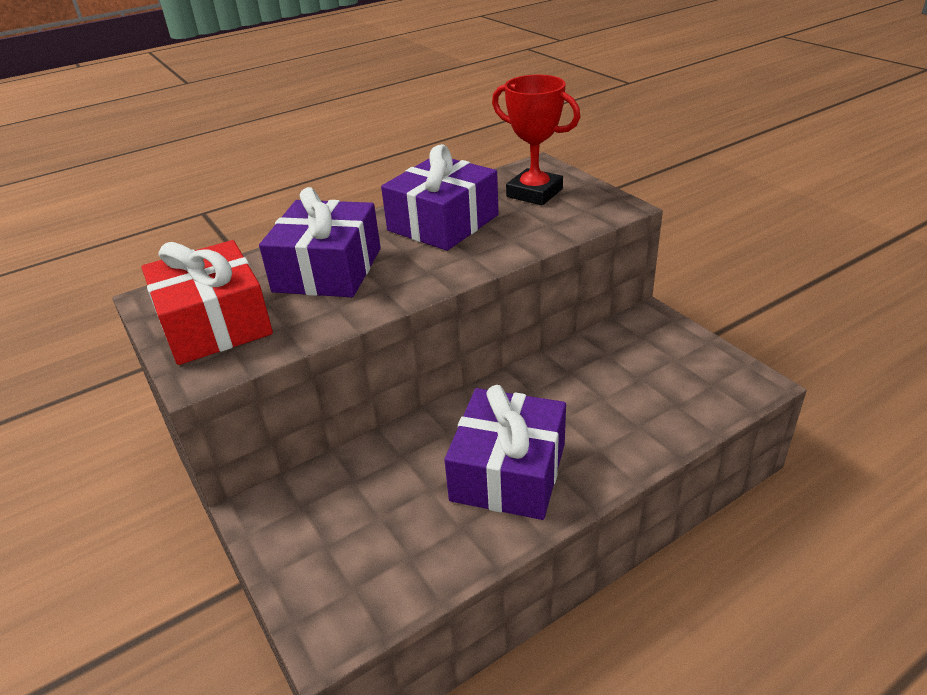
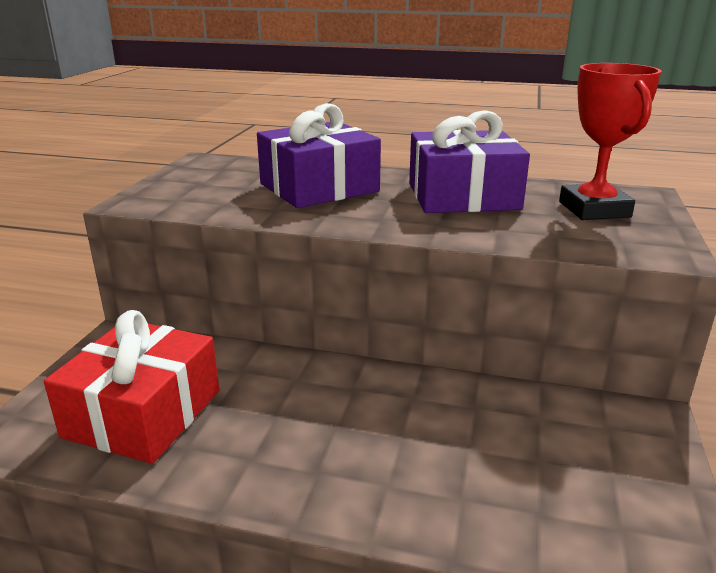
camera: 45 degrees right, 10 degrees down
(214, 323) = (197, 184): red gift -> red gift (143, 413)
(508, 472) = (285, 439): purple gift -> none

